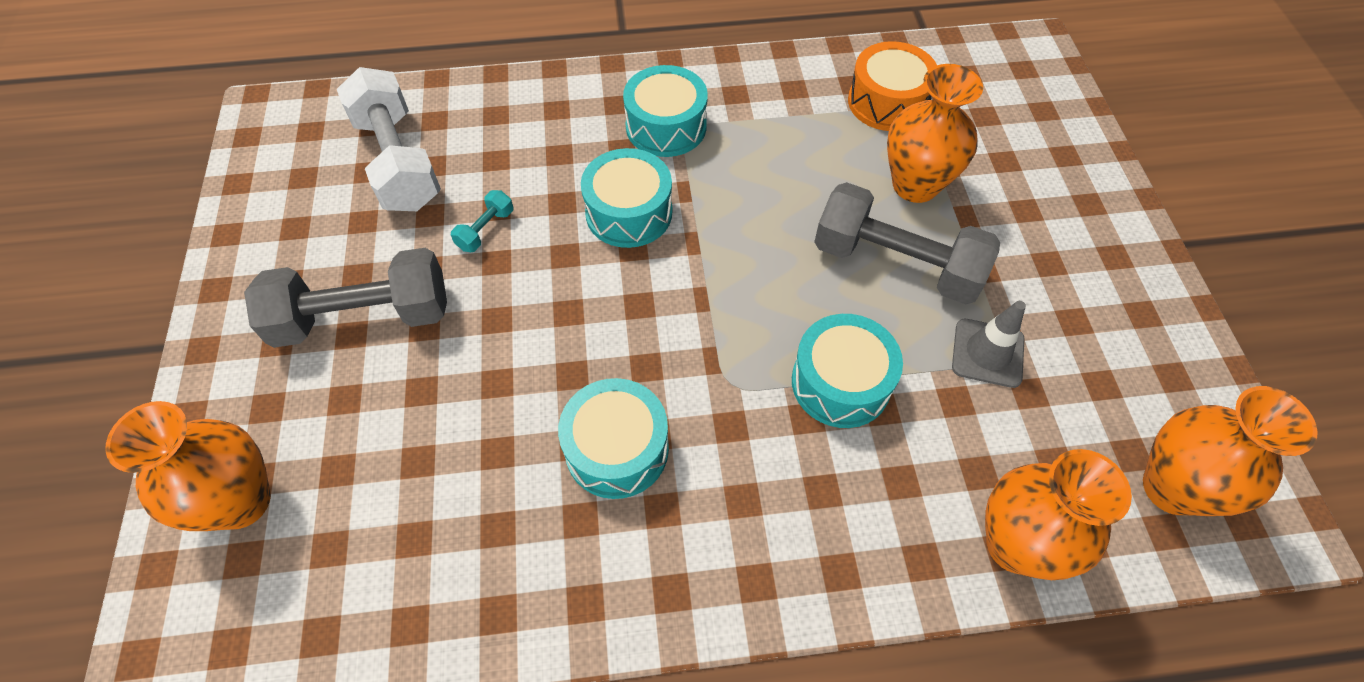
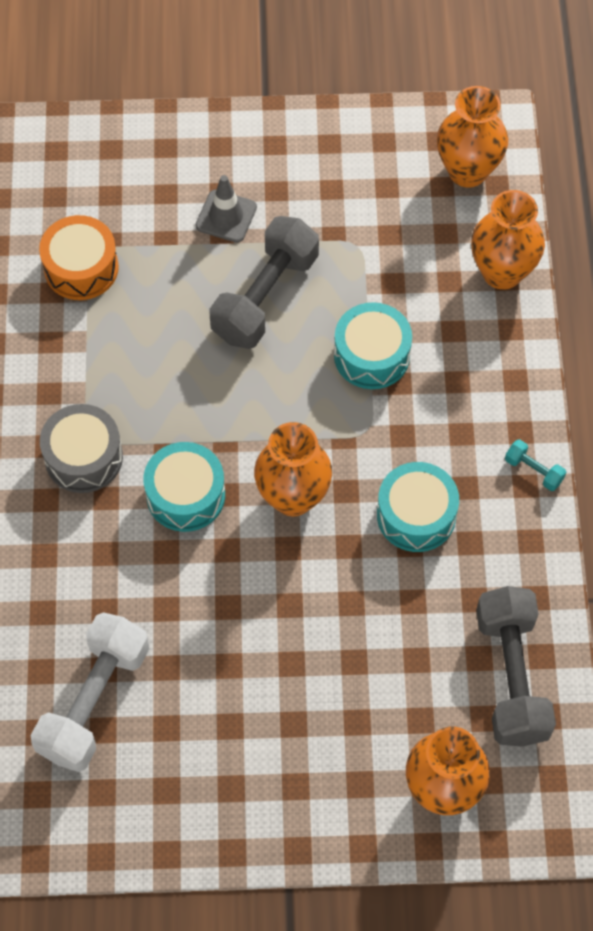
camera: 85 degrees left, 5 degrees up
(363, 317) = (277, 715): grey dumbbell -> grey dumbbell (511, 676)
(398, 162) = (94, 701): white dumbbell -> white dumbbell turned 45 degrees counterclockwise
(485, 230) = (191, 616): turquoise dumbbell -> turquoise dumbbell (533, 470)
(666, 126) = (83, 457): turquoise drum -> grey drum
(915, 185) = (184, 266): orange vase -> orange vase (293, 497)
(987, 353) = (354, 253): grey traffic cone -> grey traffic cone (226, 216)

